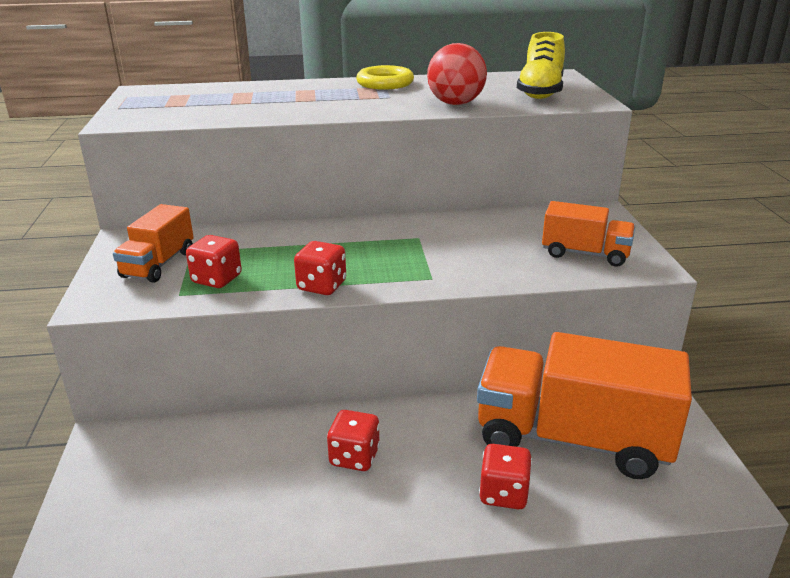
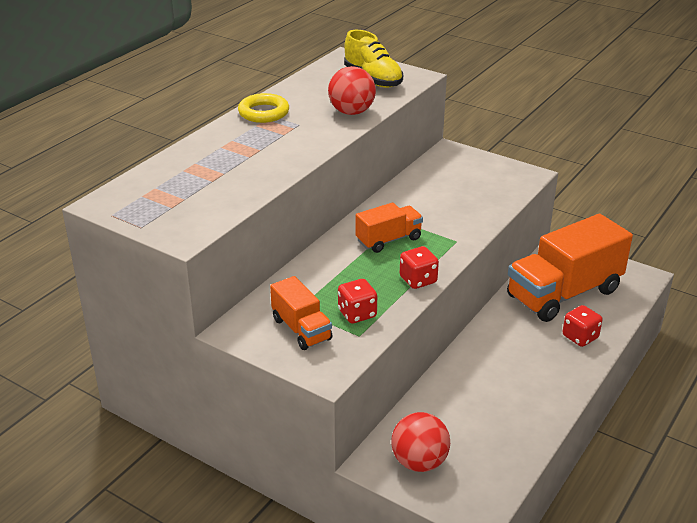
camera: 50 degrees left, 5 degrees up
(130, 470) = (419, 462): none -> red ball
(354, 457) = (501, 371): red dice -> none
(585, 254) = (492, 183): orange truck -> orange truck (388, 240)

